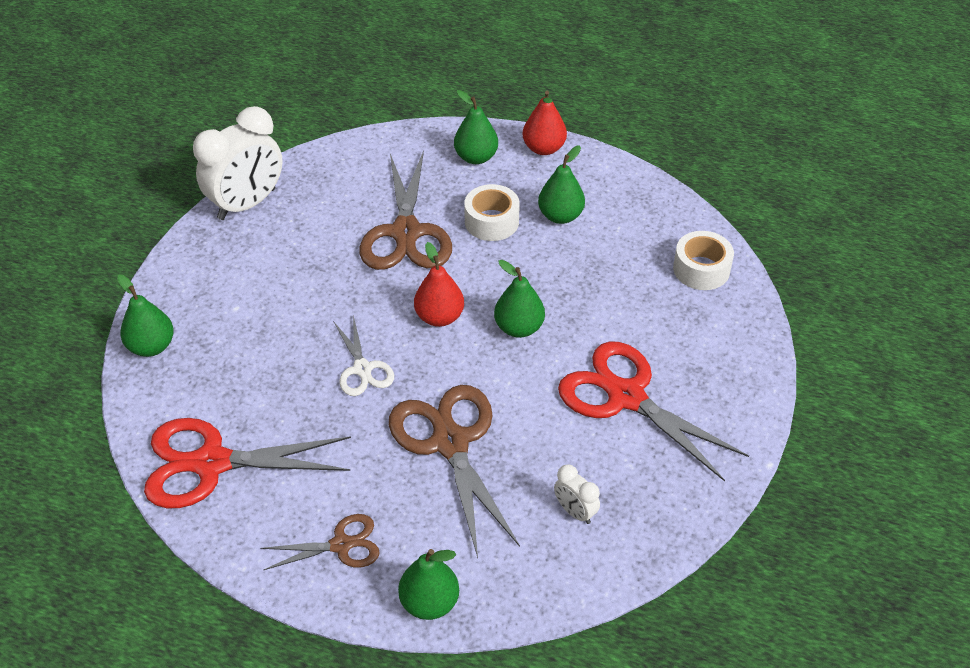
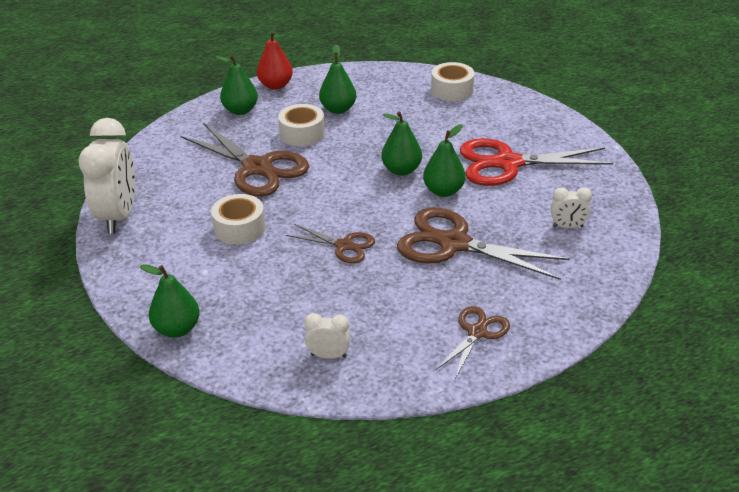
camera: 45 degrees left, 10 degrees down
(211, 463) = (328, 355): red scissors -> white clock
(312, 286) = (239, 228): none -> white tape
(362, 369) = (344, 246): white scissors -> brown scissors
(429, 602) = (568, 319): green pear -> green pear (443, 191)
(439, 317) = (347, 193): red pear -> none

